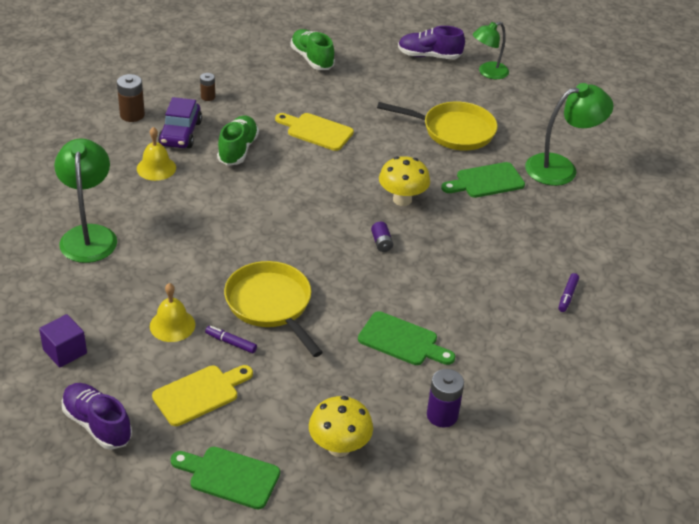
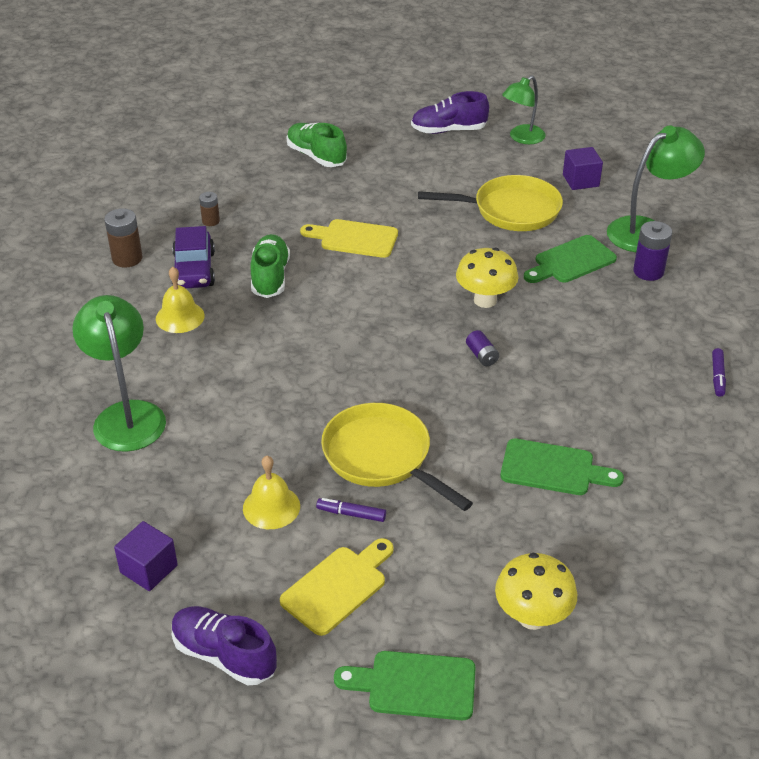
camera: 10 degrees left, 0 degrees up
(442, 415) = (636, 550): purple battery -> purple battery (648, 271)
(522, 116) = (580, 180): none -> purple cube

